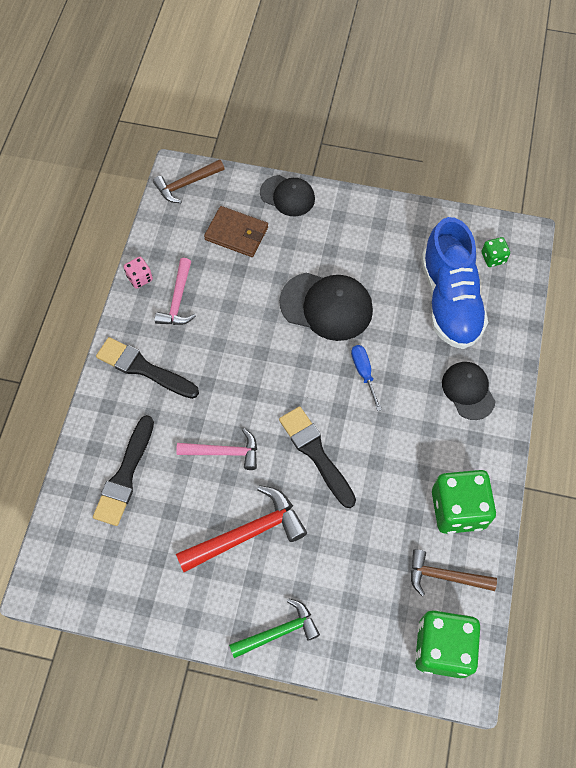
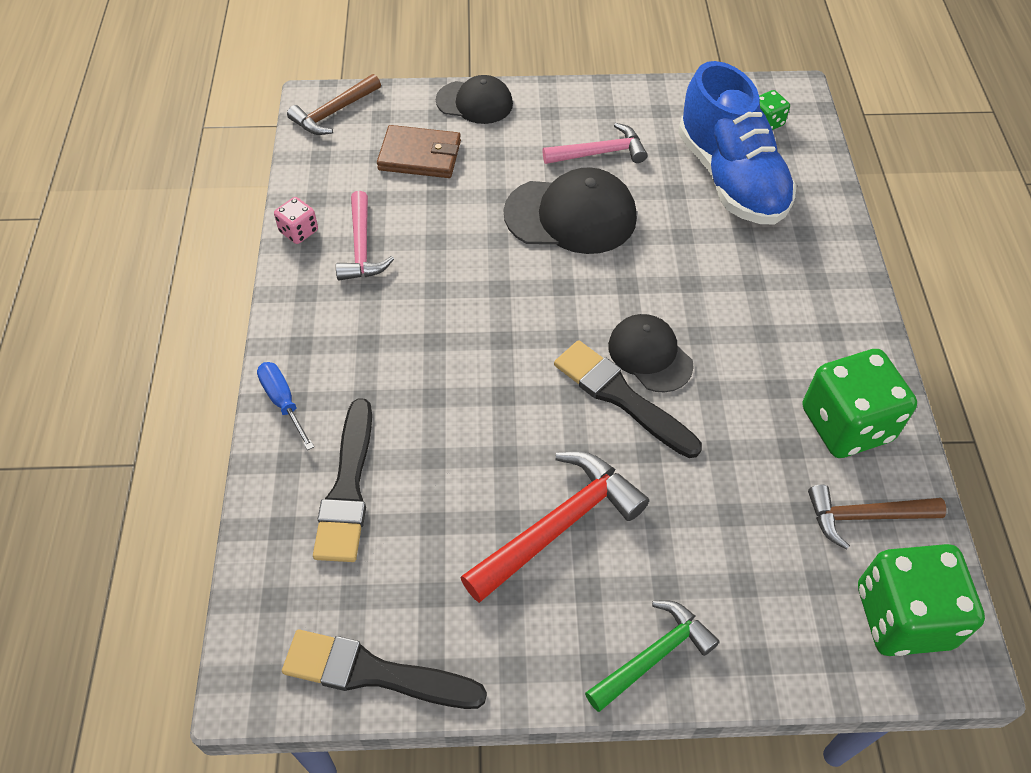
camera: 15 degrees left, 10 degrees down
(143, 368) = (336, 341): black brush -> black brush (374, 673)
(224, 452) = (488, 424): pink hammer -> pink hammer (600, 153)
(364, 373) = (651, 284): blue screwdriver -> blue screwdriver (283, 402)
(468, 391) = (798, 277): black cap -> black cap (650, 355)

